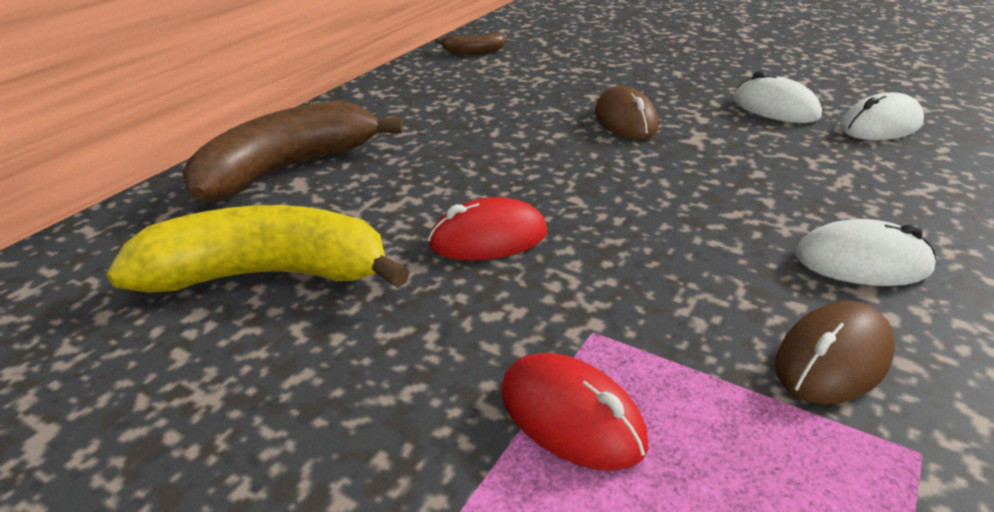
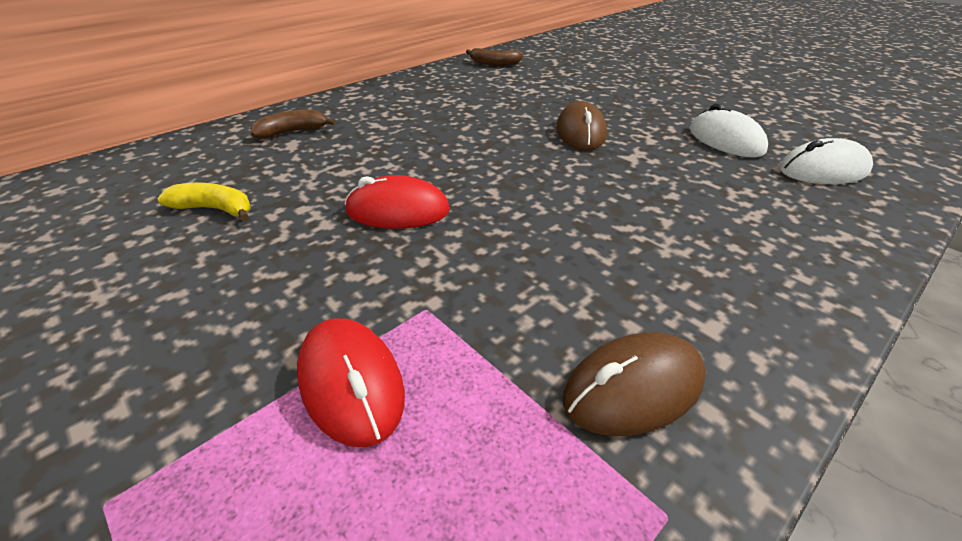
camera: 15 degrees right, 5 degrees up
(268, 275) = (215, 209): yellow banana -> yellow banana, size x0.46
(288, 168) = (292, 132): brown banana -> brown banana, size x0.46
(862, 262) = (724, 297): white mouse -> none

